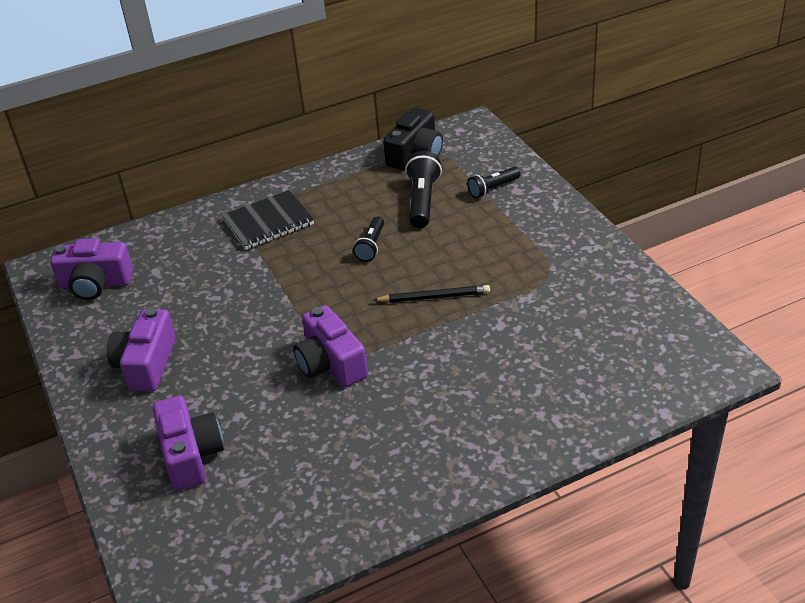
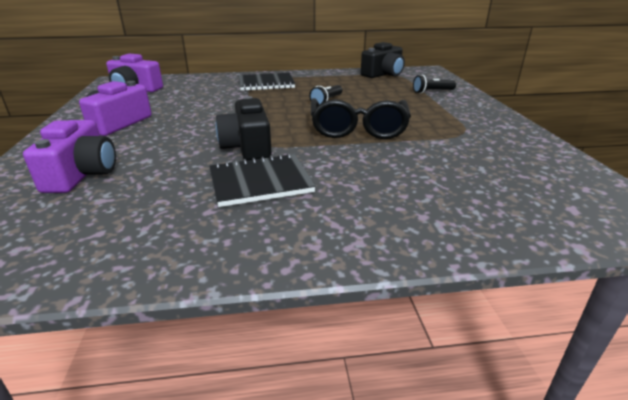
camera: 15 degrees right, 10 degrees down
(331, 363) = (247, 147): purple camera -> black camera
(378, 413) = (260, 182): none -> black notebook
(423, 201) = (377, 90): black flashlight -> none
(434, 297) = (358, 129): black pencil -> black glasses

